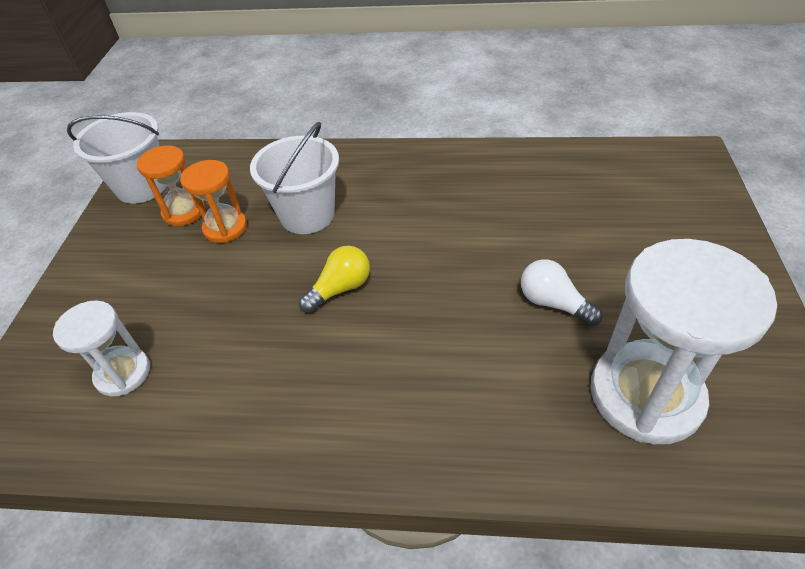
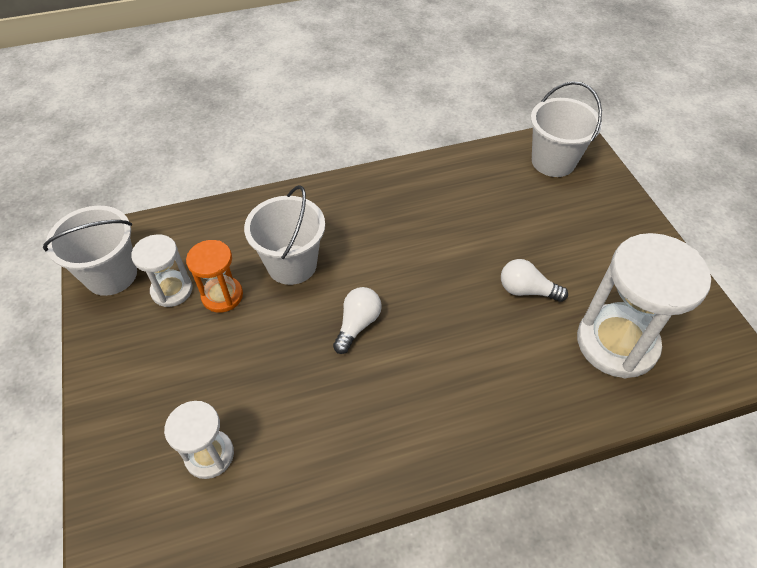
camera: 25 degrees left, 5 degrees up
(184, 212) = (172, 290): orange hourglass -> white hourglass
(340, 289) = (357, 324): yellow light bulb -> white light bulb
(653, 175) = (553, 161): none -> white bucket

